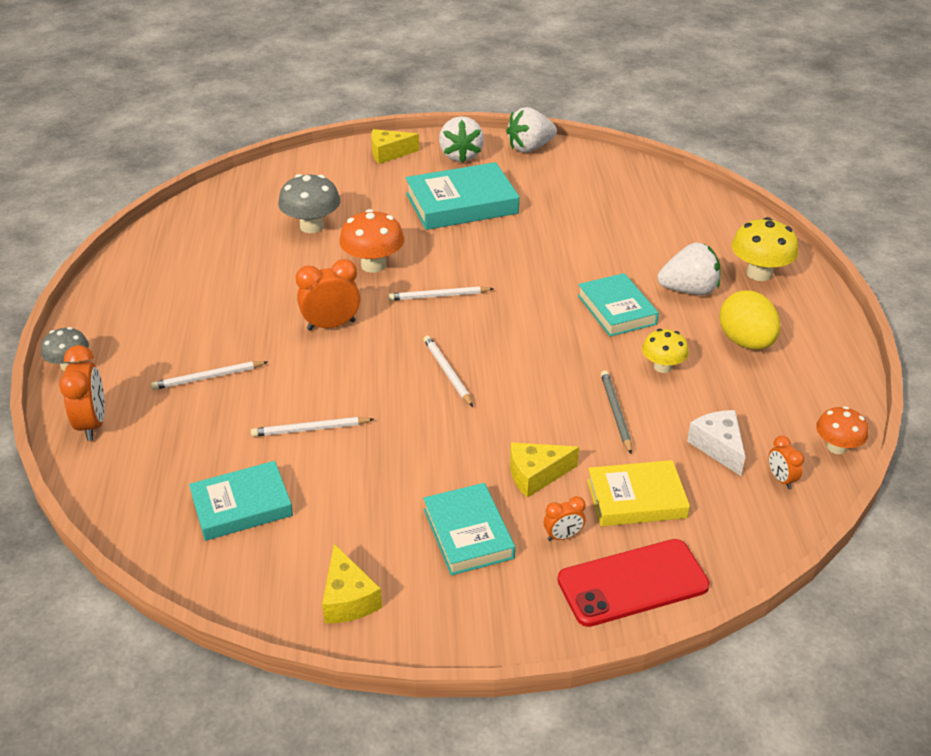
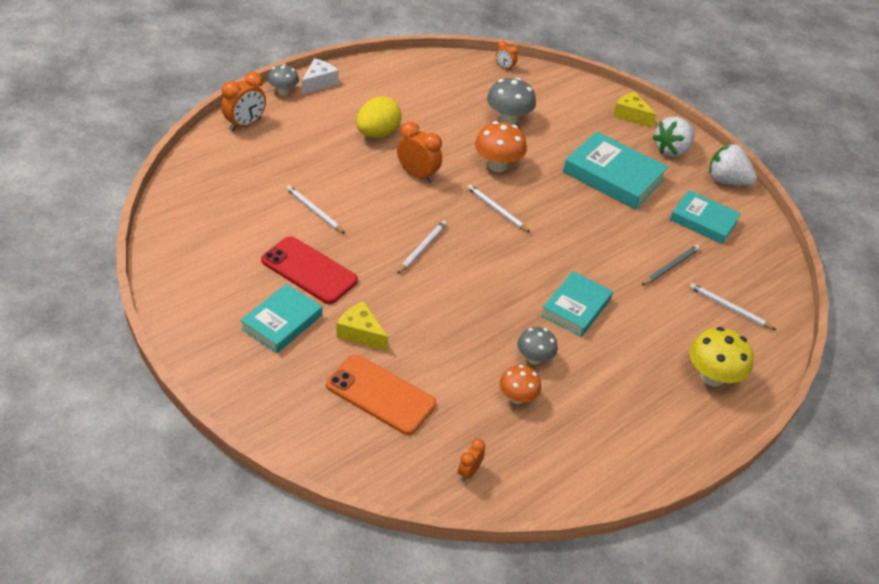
camera: 50 degrees right, 5 degrees up
(208, 377) = (321, 148): white pencil -> white pencil (729, 308)
(242, 506) = (229, 214): turquoise book -> turquoise book (703, 221)
(348, 599) = (190, 292): yellow cheese -> none
(563, 536) = (315, 369): orange clock -> orange clock (504, 68)
(615, 413) = (459, 350): grey pencil -> grey pencil (670, 266)
(632, 583) = (299, 422): red phone -> red phone (309, 270)
(636, 498) = (380, 394): yellow book -> orange phone
(662, 367) = (534, 358): yellow mushroom -> grey mushroom
(689, 290) = (643, 340): white strawberry -> none
(718, 447) = (473, 422): white cheese -> white cheese (319, 83)
(745, 342) = (612, 397): yellow egg -> yellow egg (377, 134)
(836, 447) = (536, 497): orange mushroom -> orange mushroom (517, 397)

